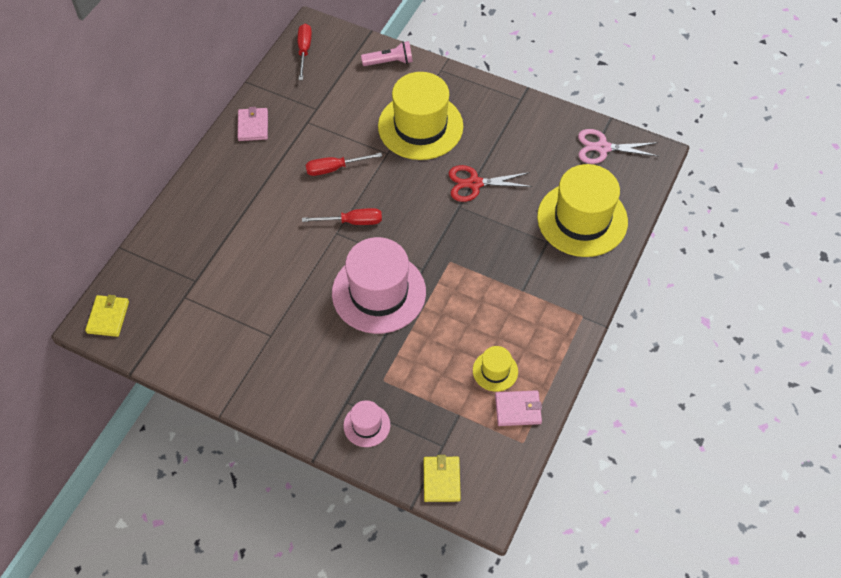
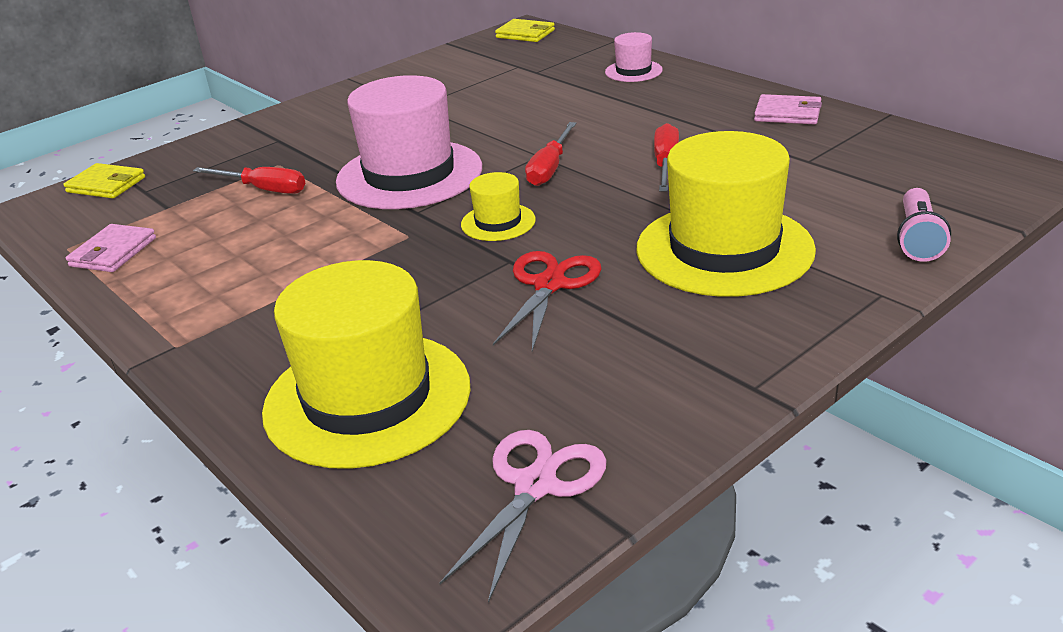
camera: 115 degrees right, 25 degrees down
(304, 51) = (962, 161): red screwdriver -> red screwdriver (264, 189)
(366, 425) = (234, 149): pink hat -> pink hat (633, 71)
(495, 371) = (189, 244): yellow hat -> yellow hat (498, 222)

